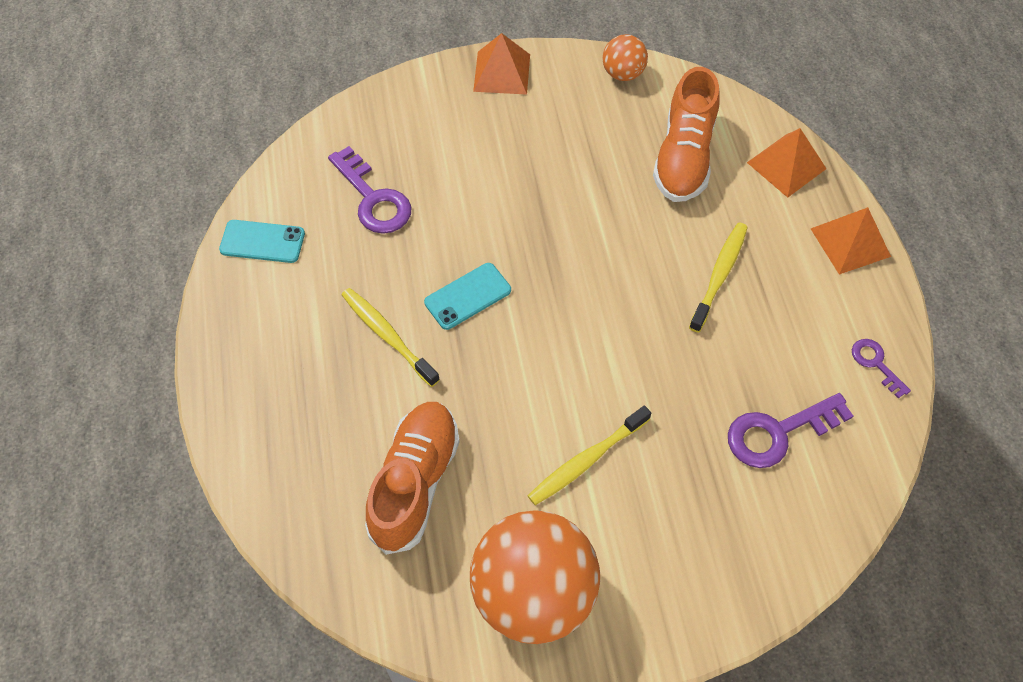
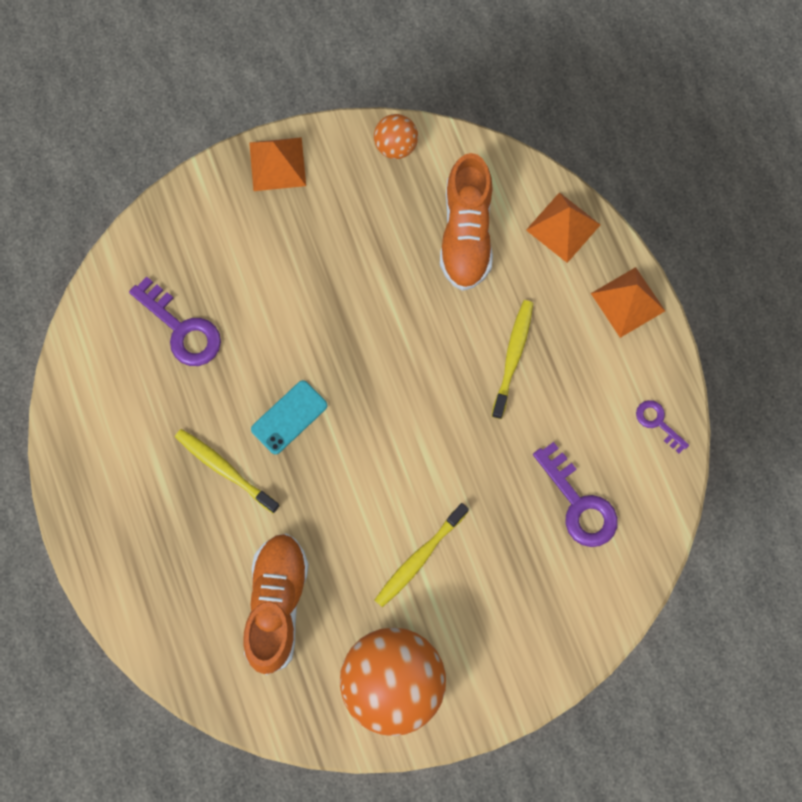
camera: 10 degrees left, 15 degrees up
(262, 241) = (88, 392): turquoise phone -> none
(778, 433) = (579, 504): purple key -> purple key turned 90 degrees counterclockwise

